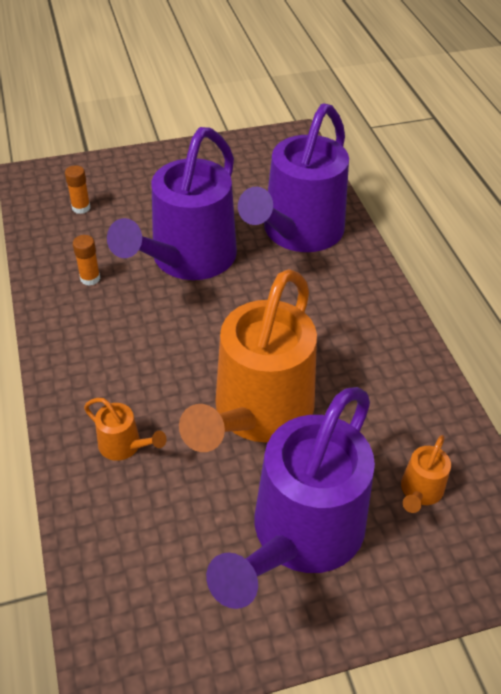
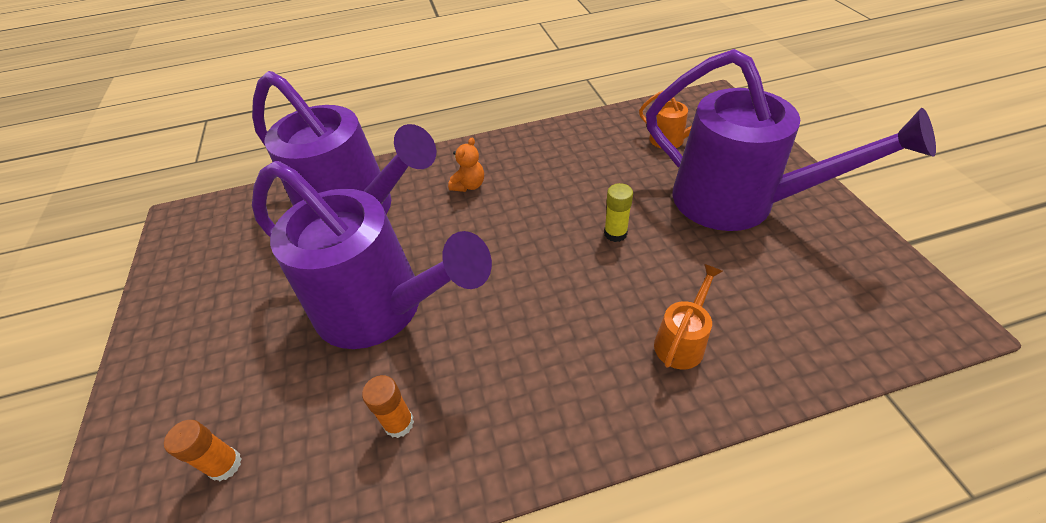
camera: 85 degrees left, 0 degrees up
(257, 414) = (615, 233): orange watering can -> yellow glue stick
(332, 304) = (469, 185): none -> orange teddy bear

